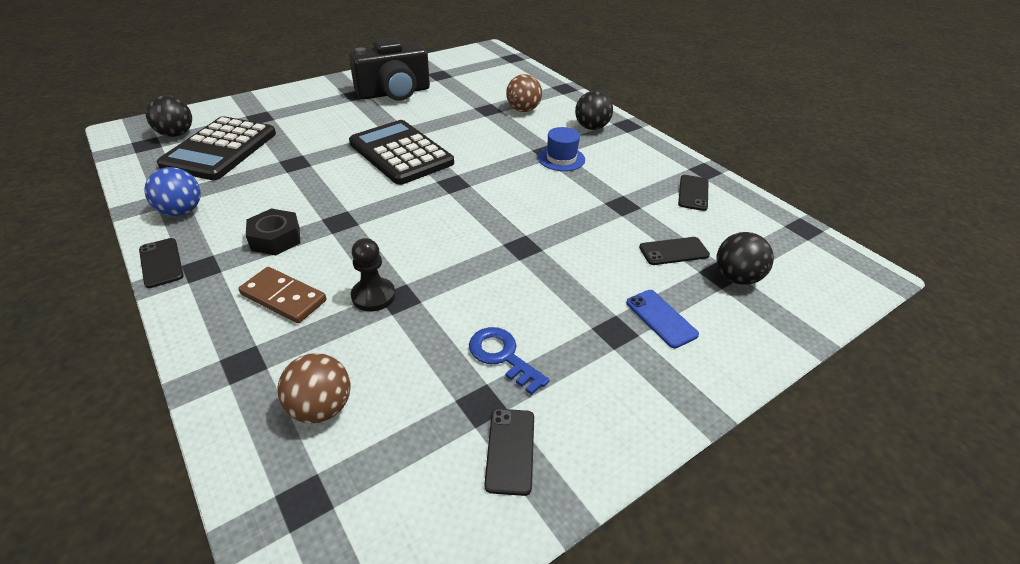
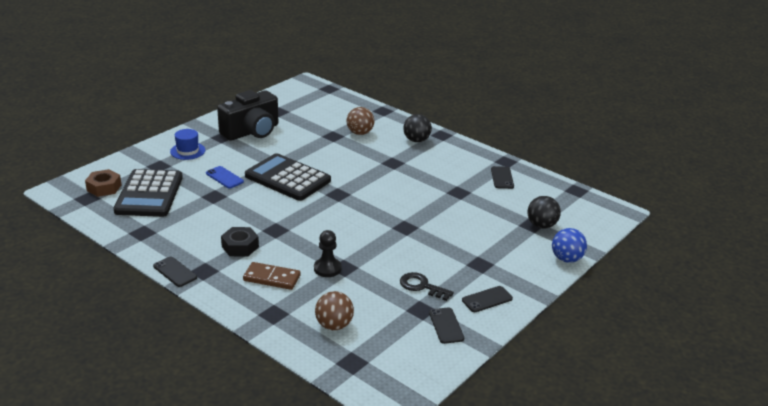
camera: 15 degrees left, 10 degrees down
(176, 134) = (104, 187): black ball -> brown nut
(181, 211) = (159, 240): blue ball -> blue ball (566, 259)
(502, 356) = (421, 286): blue key -> black key
(561, 158) = (404, 166): blue hat -> blue hat (187, 151)
(661, 318) = (504, 254): blue phone -> blue phone (224, 177)
(673, 251) = (500, 216): black phone -> black phone (487, 299)

